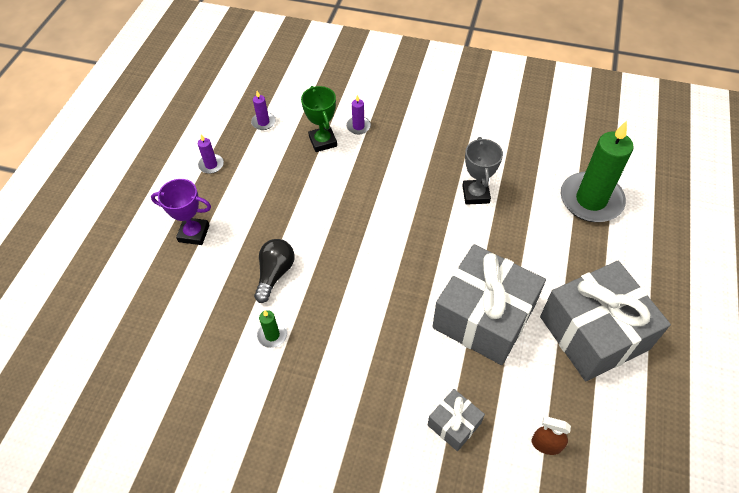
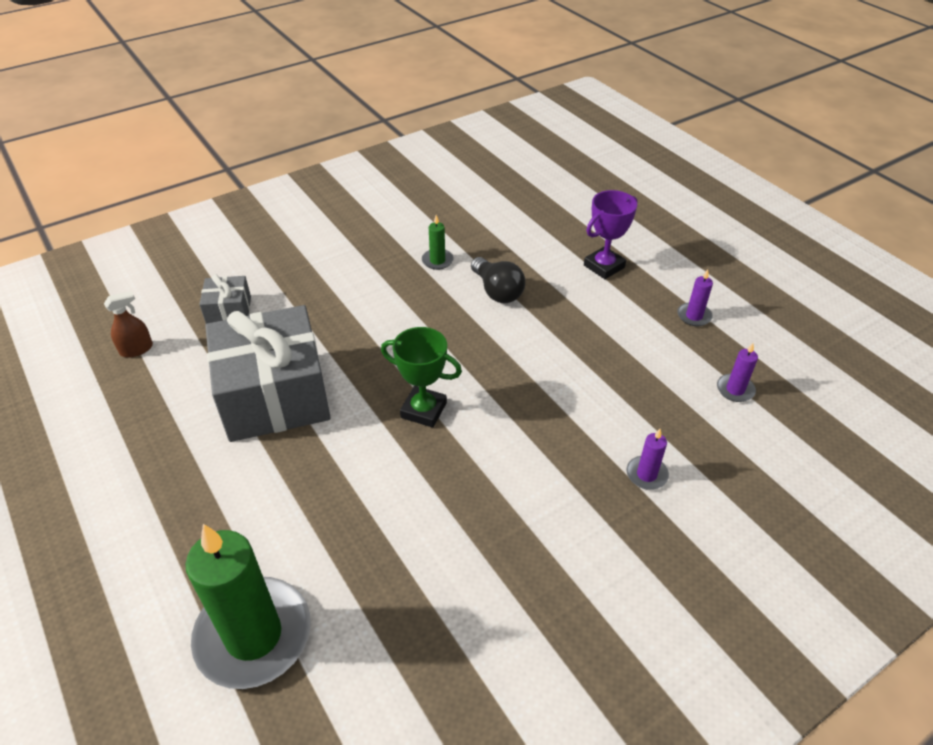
camera: 130 degrees right, 10 degrees down
(323, 141) = (649, 423): green trophy -> green trophy (423, 410)
(475, 194) = (410, 510): grey trophy -> none
(594, 333) = (143, 465): grey gift -> none

